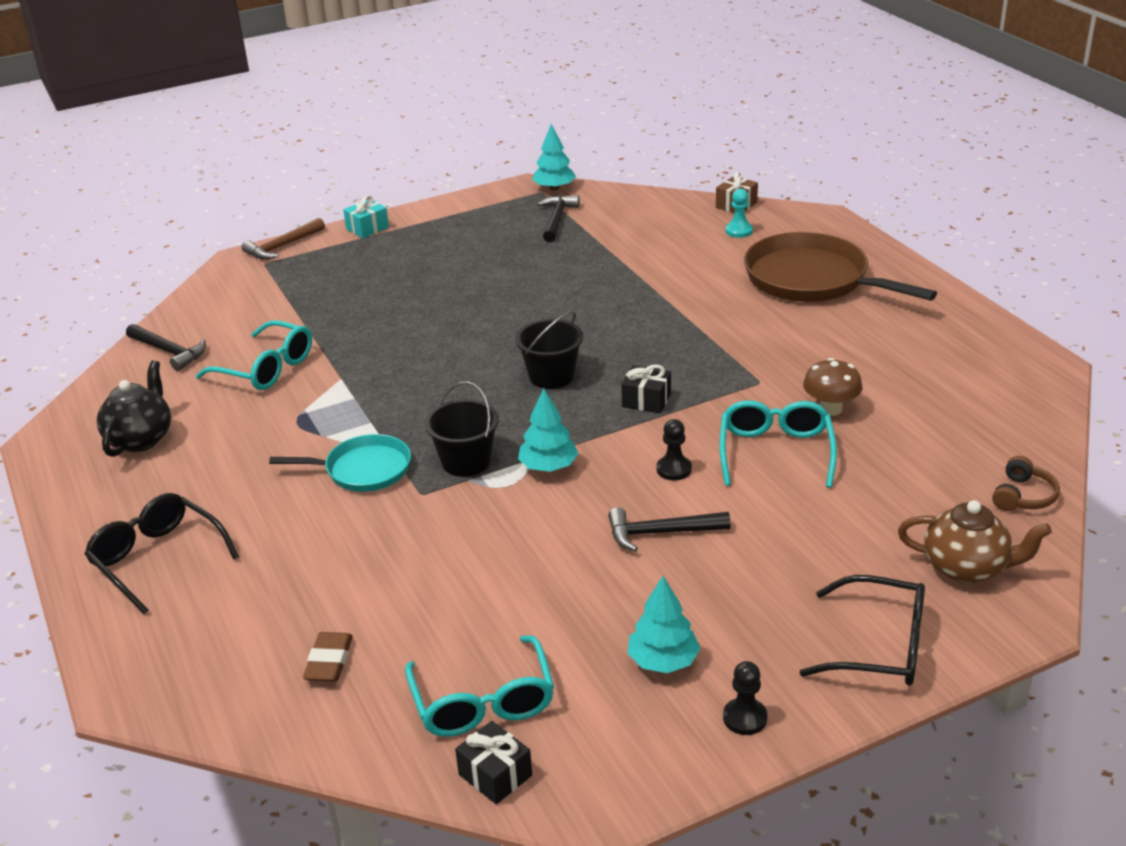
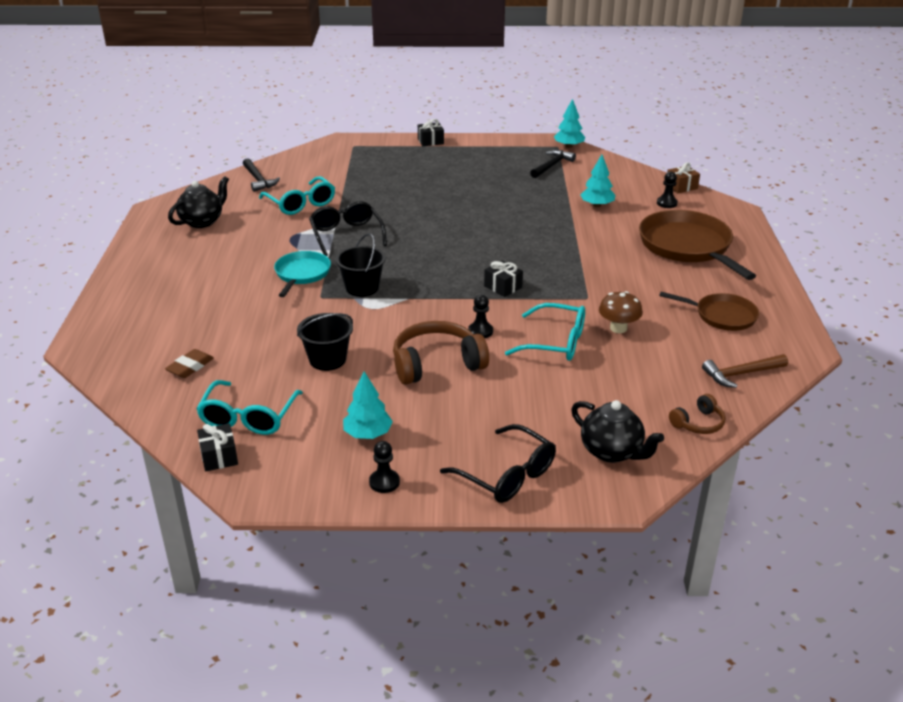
camera: 25 degrees right, 0 degrees up
(158, 559) = (155, 285): black glasses -> black glasses (346, 235)
(282, 246) = (372, 139): brown hammer -> brown hammer (741, 374)
(364, 469) = (302, 274): turquoise pan -> turquoise pan turned 105 degrees counterclockwise
(367, 228) = (430, 141): turquoise gift -> black gift
(548, 467) = (406, 306): turquoise tree -> turquoise tree (597, 205)
(551, 376) = (458, 255): black bucket -> black bucket (327, 359)
(661, 533) = (436, 364): black hammer -> brown headphones
(739, 231) = (666, 203): turquoise pawn -> black pawn
(775, 452) = (555, 342): turquoise glasses -> turquoise glasses turned 75 degrees clockwise
(928, 354) = (722, 316): none -> brown pan
(966, 568) = (612, 452): brown teapot -> black teapot

